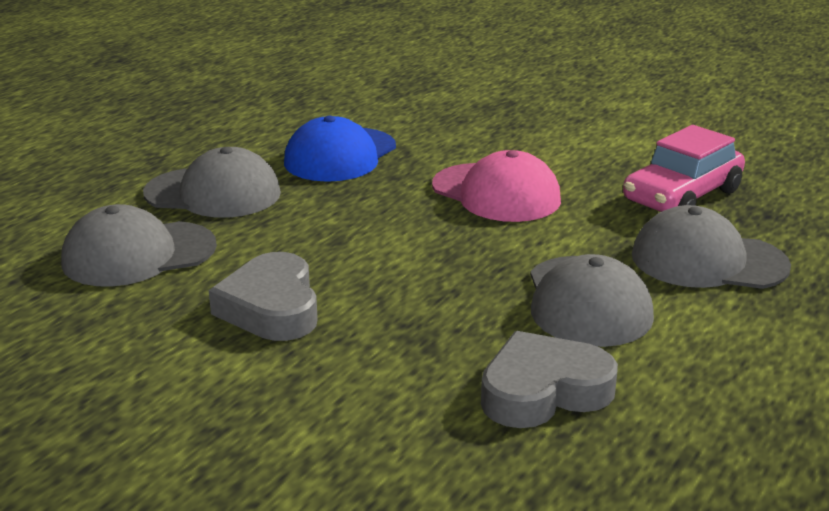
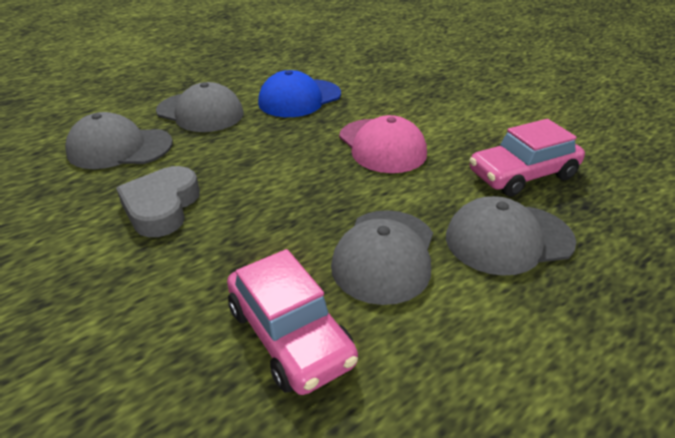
camera: 20 degrees right, 10 degrees up
(543, 391) = (290, 335): grey heart -> pink car
(708, 261) = (508, 239): grey cap -> grey cap turned 45 degrees counterclockwise

